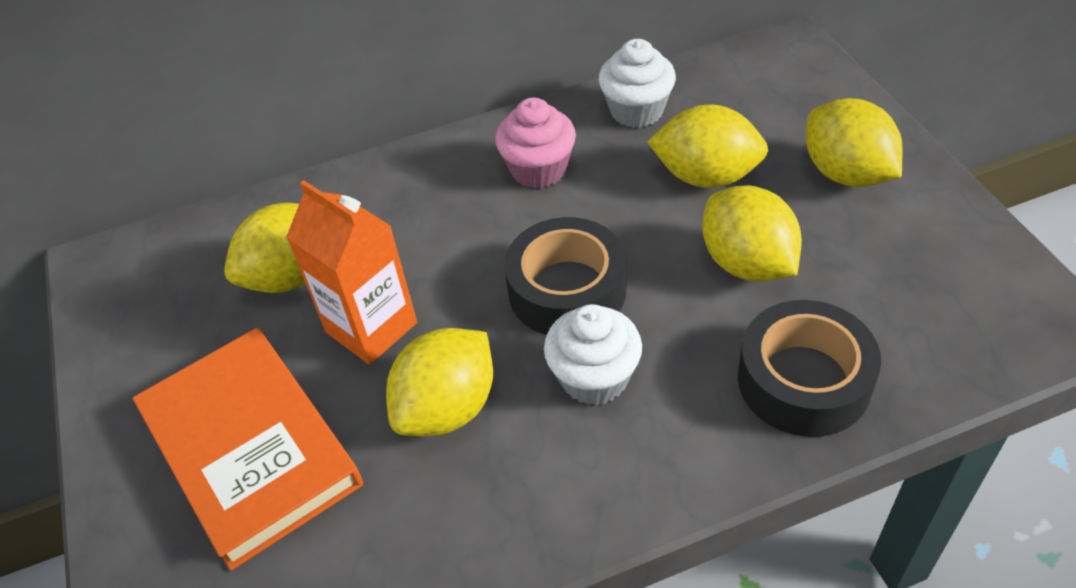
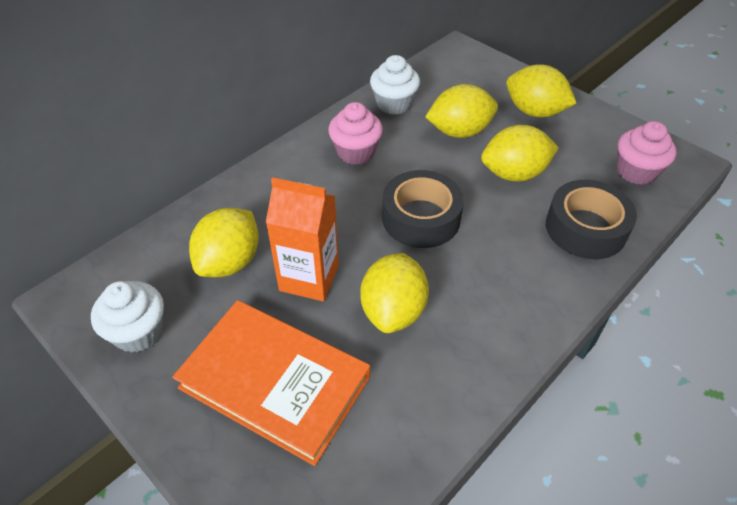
camera: 30 degrees left, 0 degrees up
(594, 377) = (471, 263): white cupcake -> white cupcake (138, 332)
(747, 263) = (514, 174): yellow lemon -> yellow lemon turned 45 degrees counterclockwise
(953, 315) = (636, 171): none -> pink cupcake

